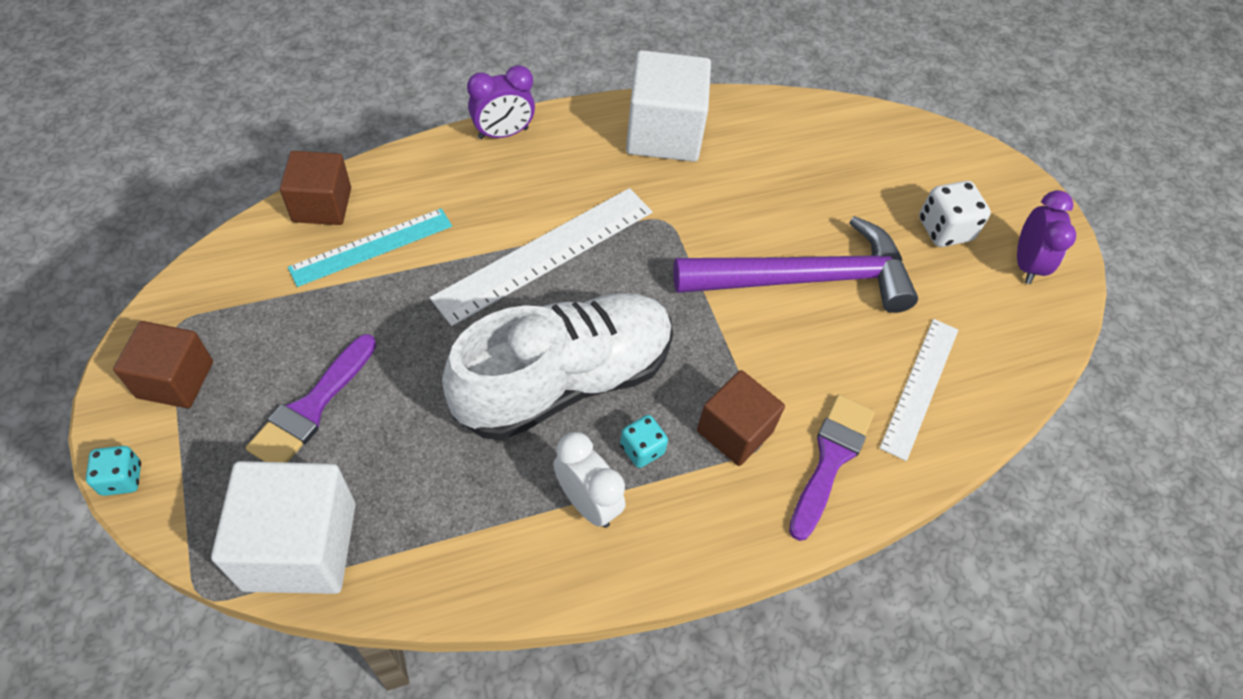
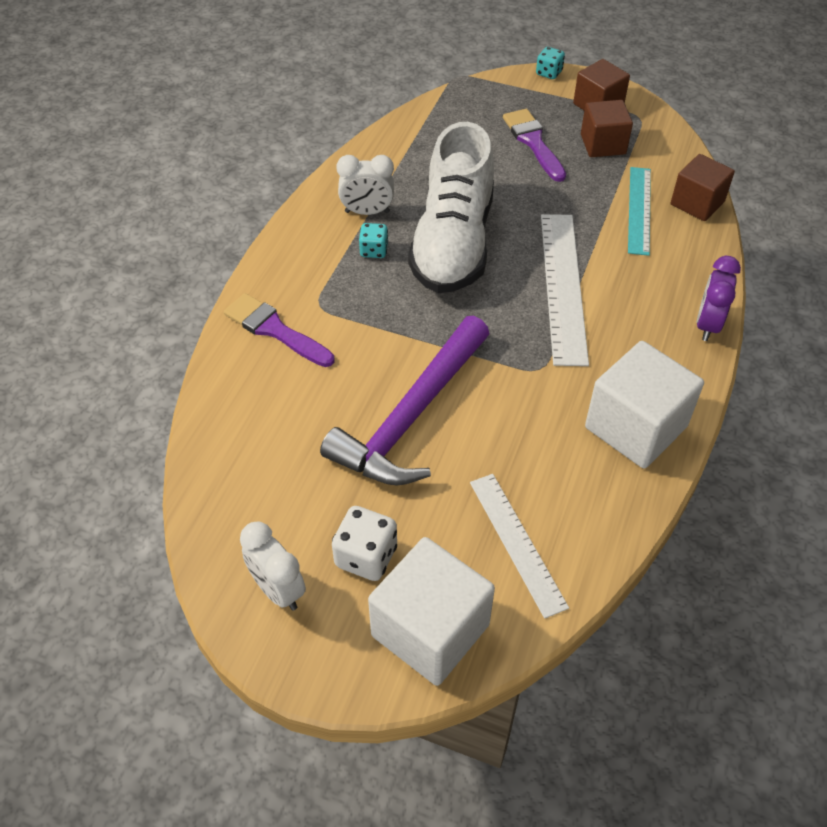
camera: 135 degrees right, 5 degrees down
(300, 546) = (452, 110): white cube -> white cube (430, 630)
(734, 431) = (340, 297): brown cube -> brown cube (603, 144)
(830, 459) = (274, 330): purple brush -> purple brush turned 150 degrees clockwise
(920, 387) = (265, 416): white ruler -> white ruler (517, 543)
(1026, 264) = (278, 589): purple clock -> white clock

